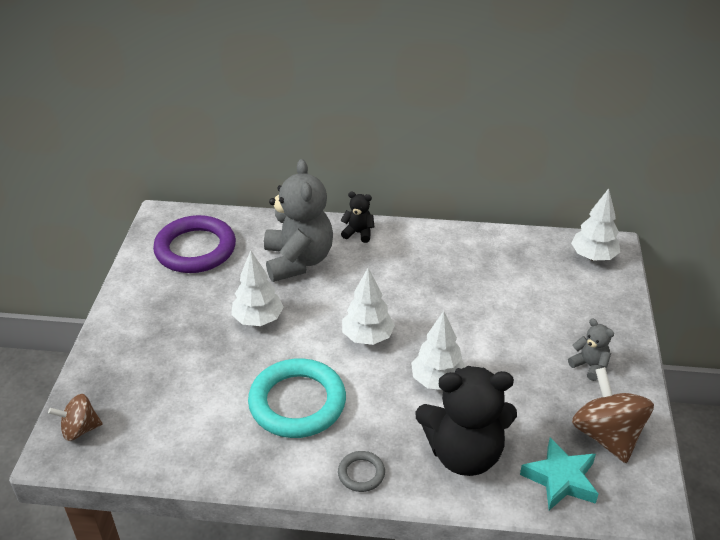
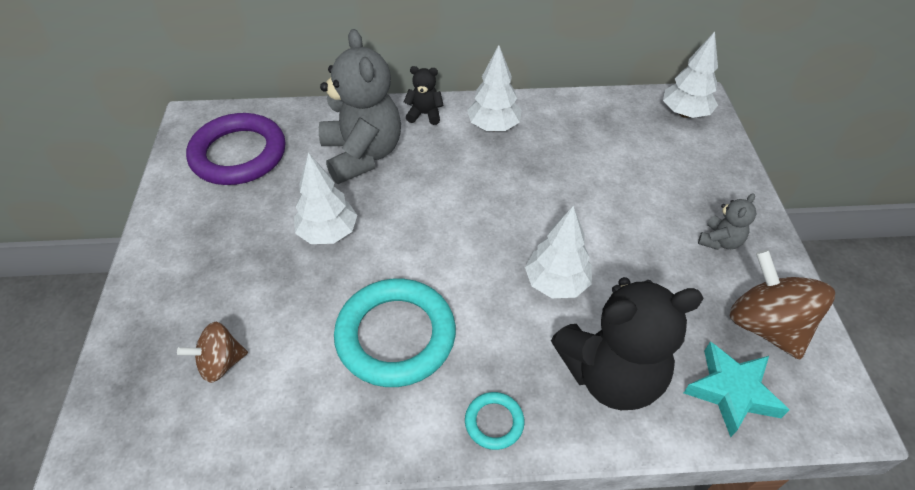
camera: 10 degrees left, 10 degrees up
(80, 429) = (120, 415): brown spinning top -> brown spinning top (221, 363)
(361, 473) = (494, 422): grey ring -> turquoise ring
(367, 337) = (462, 239): white tree -> white tree (493, 127)
(589, 365) = (720, 241): grey teddy bear -> grey teddy bear turned 90 degrees clockwise

